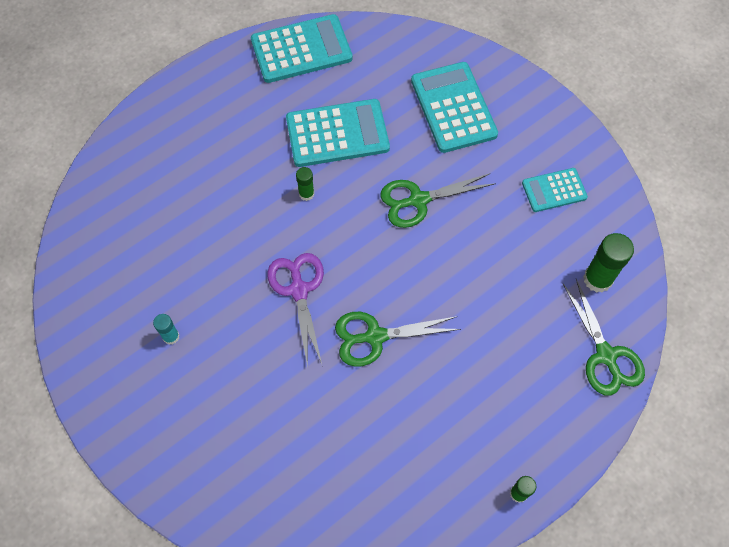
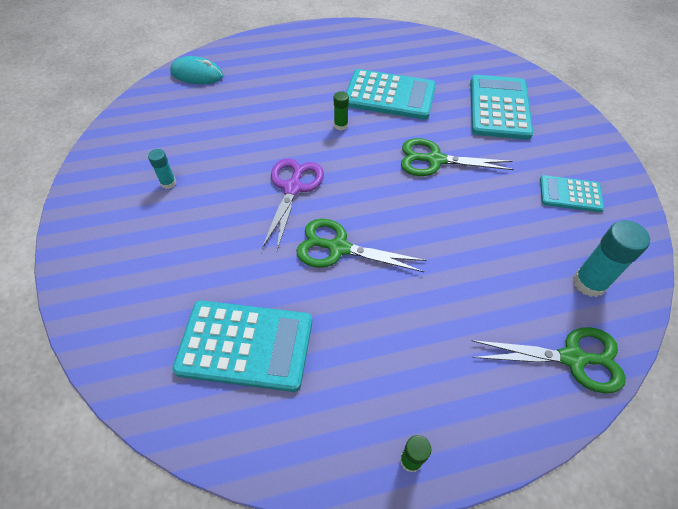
camera: 25 degrees right, 10 degrees down
(110, 185) = (197, 74): none -> turquoise mouse
(301, 49) = (391, 39): turquoise calculator -> turquoise calculator (245, 345)
(597, 279) = (589, 283): green glue stick -> turquoise glue stick
(605, 355) = (572, 358): green scissors -> green scissors turned 90 degrees counterclockwise

